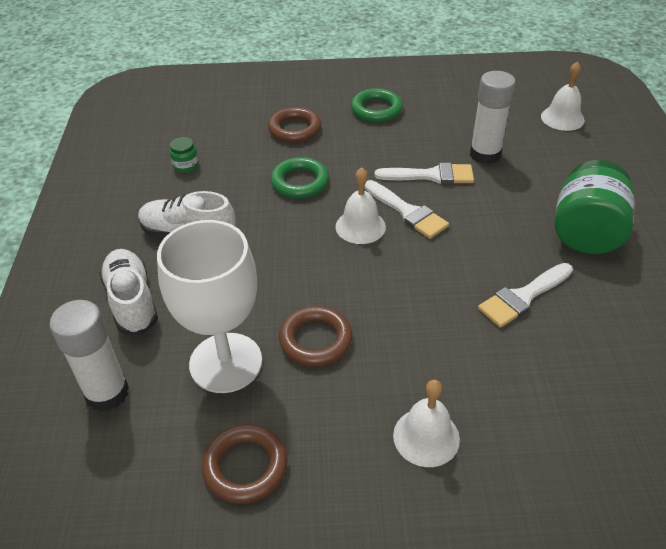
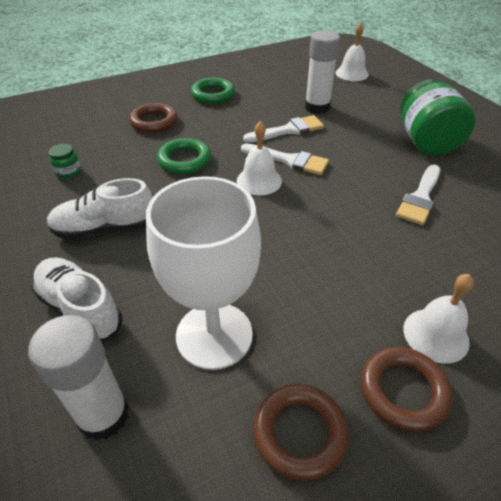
camera: 25 degrees left, 0 degrees up
(316, 340) = (284, 284): brown ring -> brown ring (403, 391)

